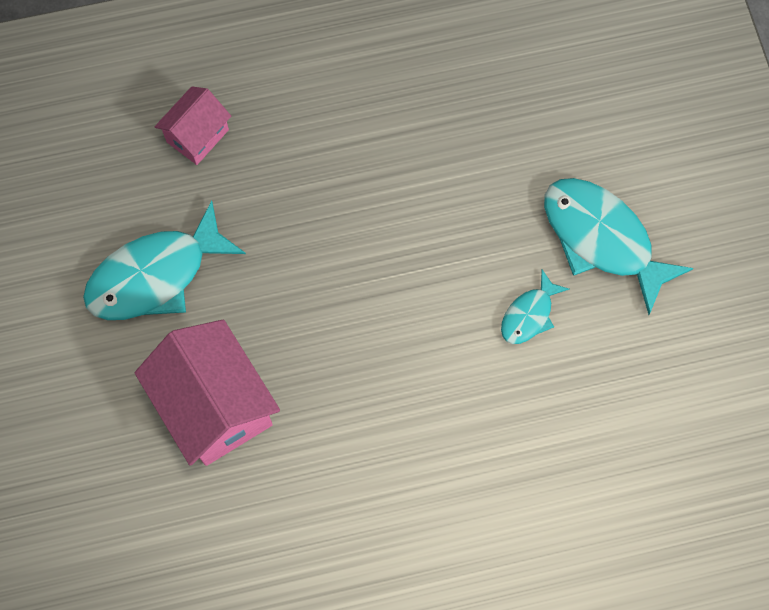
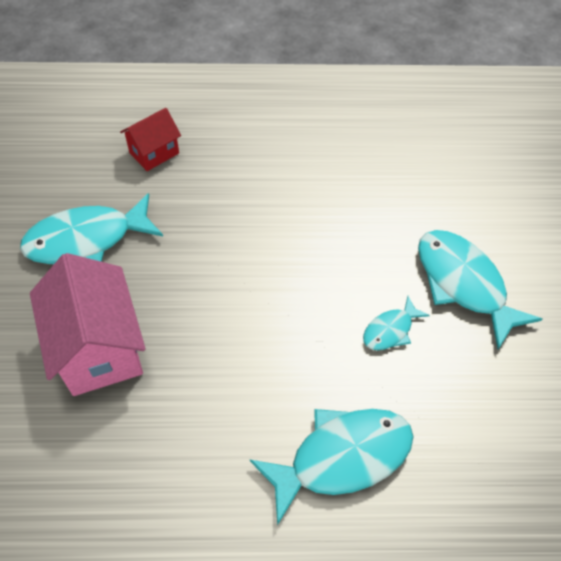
camera: 10 degrees right, 15 degrees down
(197, 136) = (154, 153): pink house -> red house
(503, 469) = (342, 457): none -> turquoise fish

